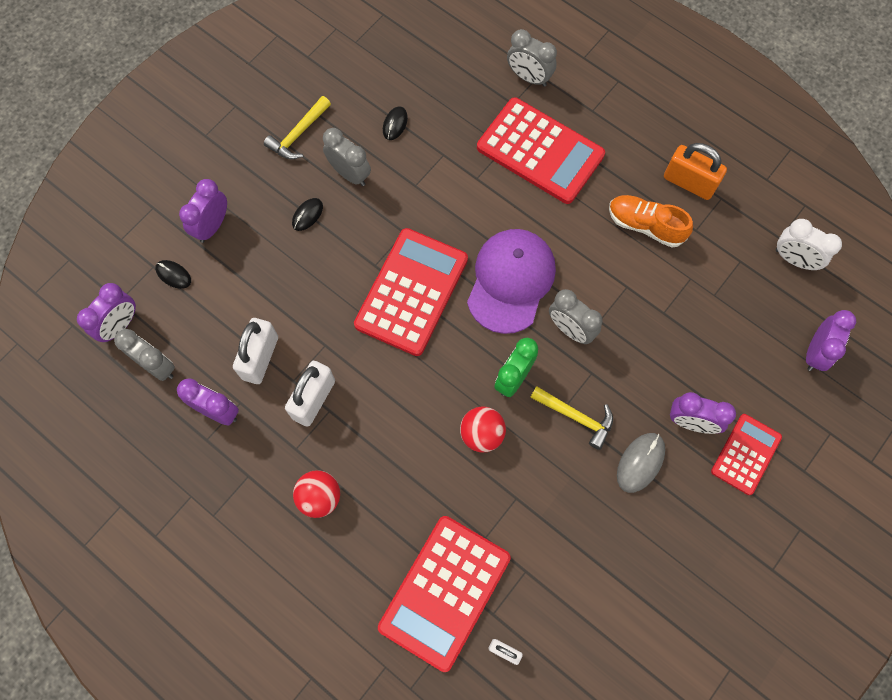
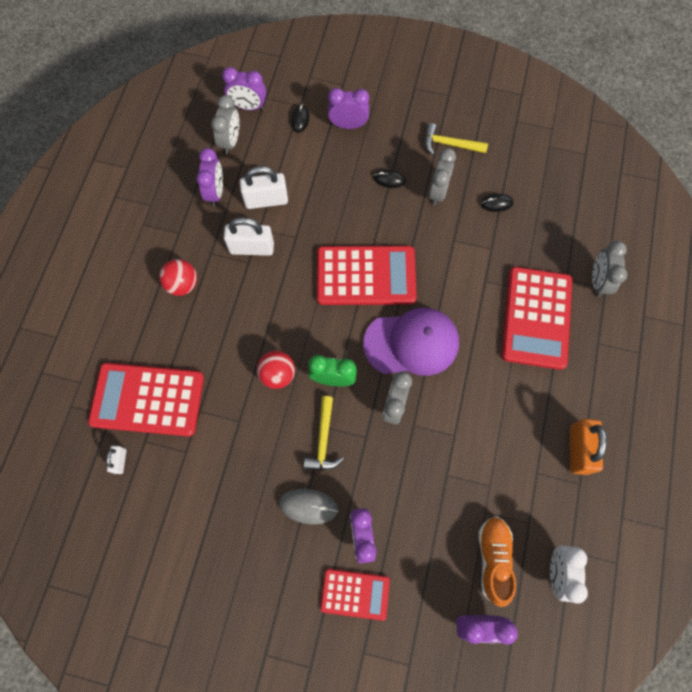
camera: 65 degrees right, 0 degrees up
(645, 225) = (517, 428): orange shoe -> orange shoe (493, 559)

